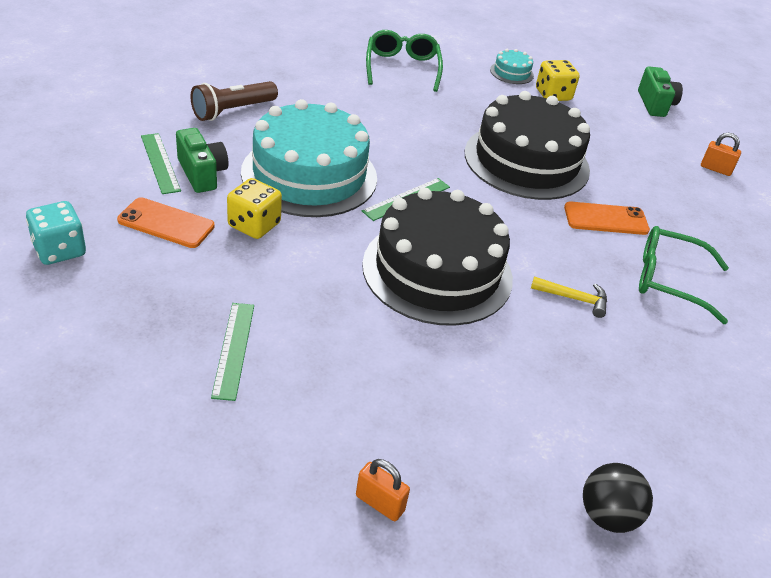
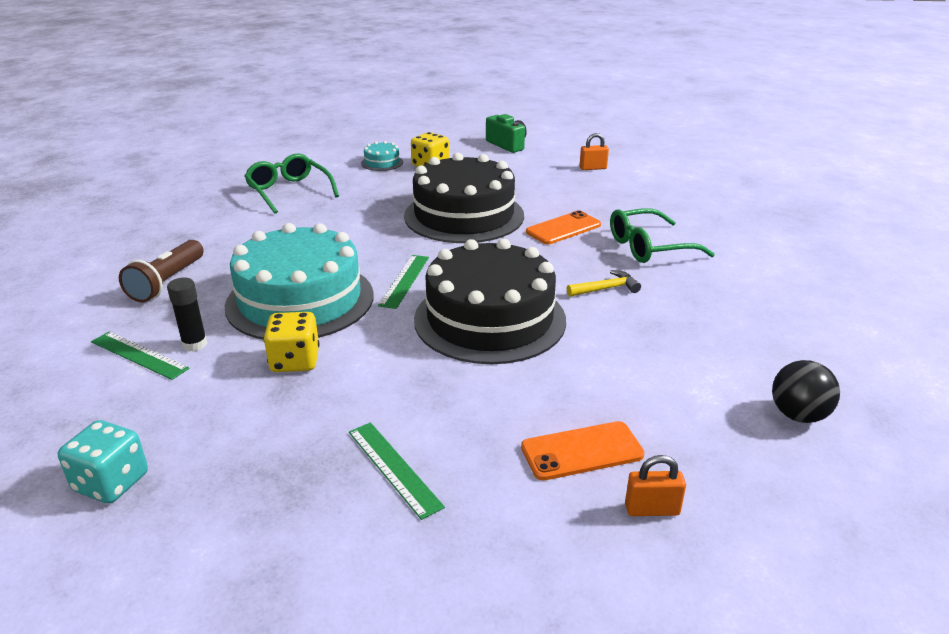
camera: 30 degrees left, 10 degrees down
(166, 223) = (205, 401): orange phone -> orange phone (582, 451)
(202, 173) = (195, 344): green camera -> black glue stick

